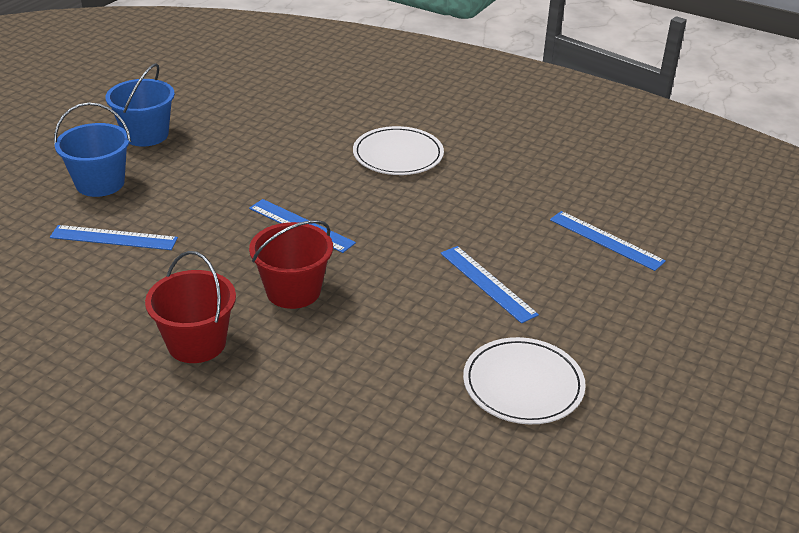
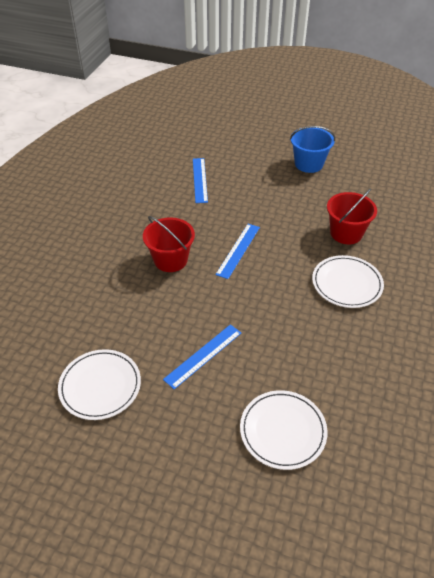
camera: 80 degrees right, 10 degrees up
(100, 183) = (249, 161): blue bucket -> none
(196, 343) = (117, 232): red bucket -> red bucket (346, 233)
(606, 240) = (283, 431): blue ruler -> white plate

